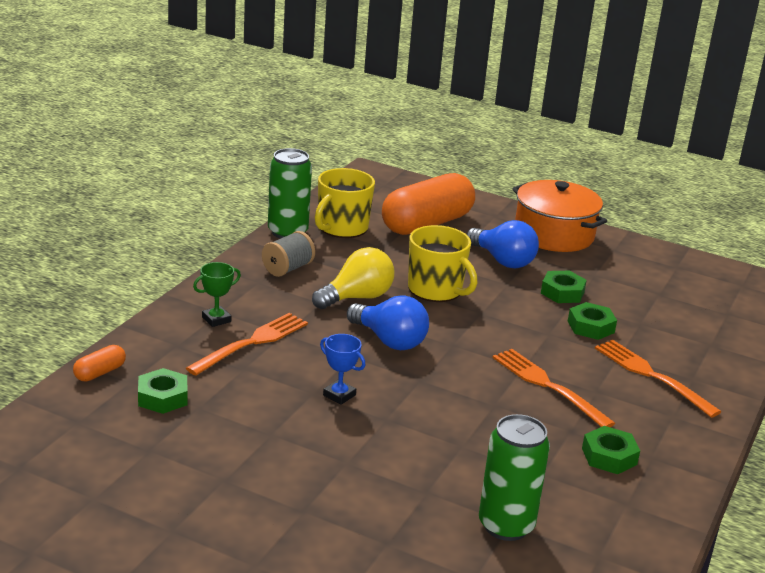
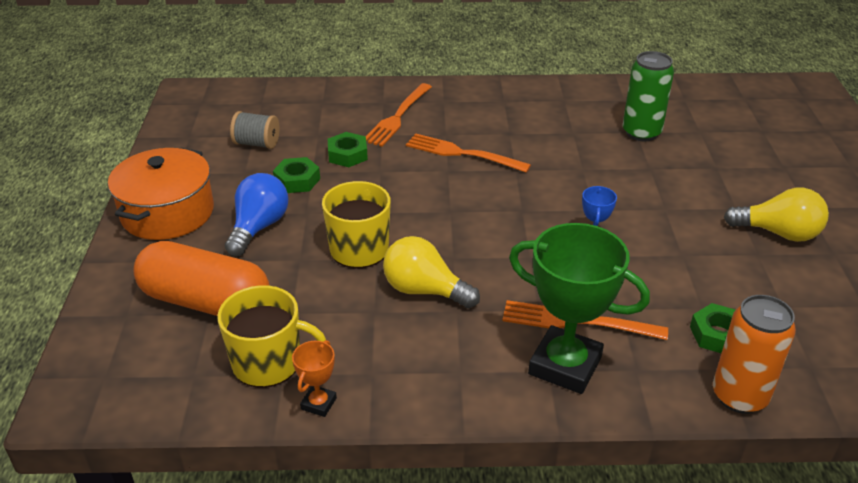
camera: 115 degrees left, 10 degrees up
(99, 373) = (739, 396): orange capsule -> orange can
(216, 319) = (565, 365): green trophy -> green trophy, size x2.23
(237, 513) = (778, 233): none -> yellow light bulb
(287, 232) = (318, 403): green can -> orange trophy
(287, 269) = (410, 363): grey spool -> grey spool (257, 144)
(389, 341) = (481, 245): blue light bulb -> none
(548, 386) = (462, 153): orange fork -> orange fork turned 90 degrees clockwise
(609, 456) = (522, 114): green nut -> none

